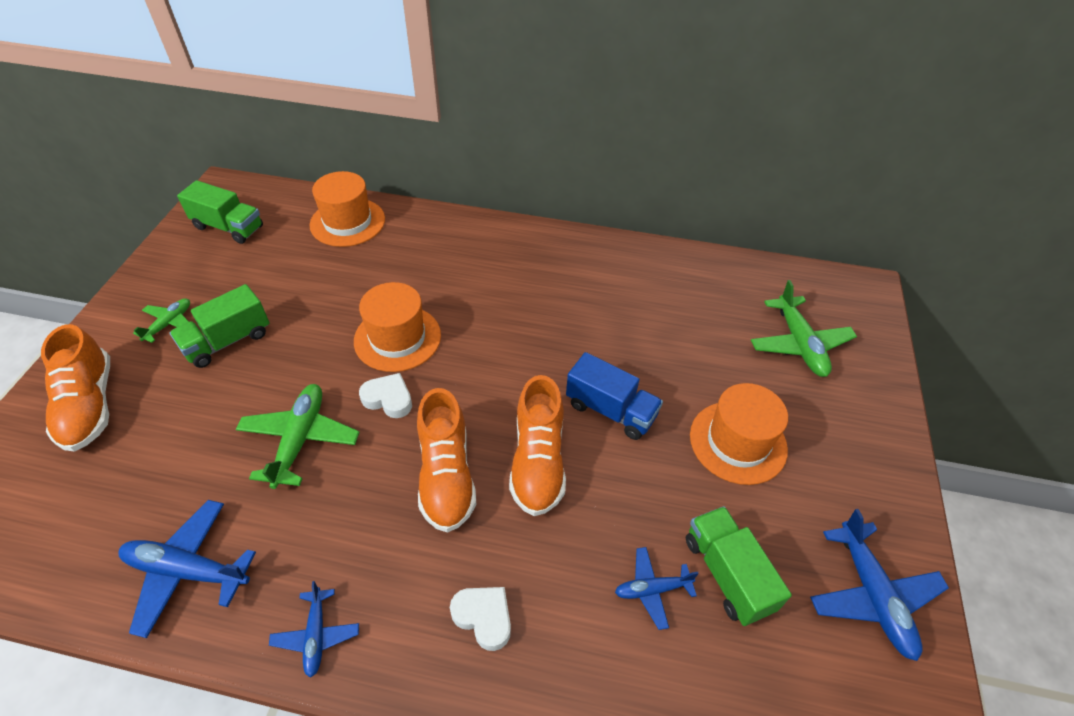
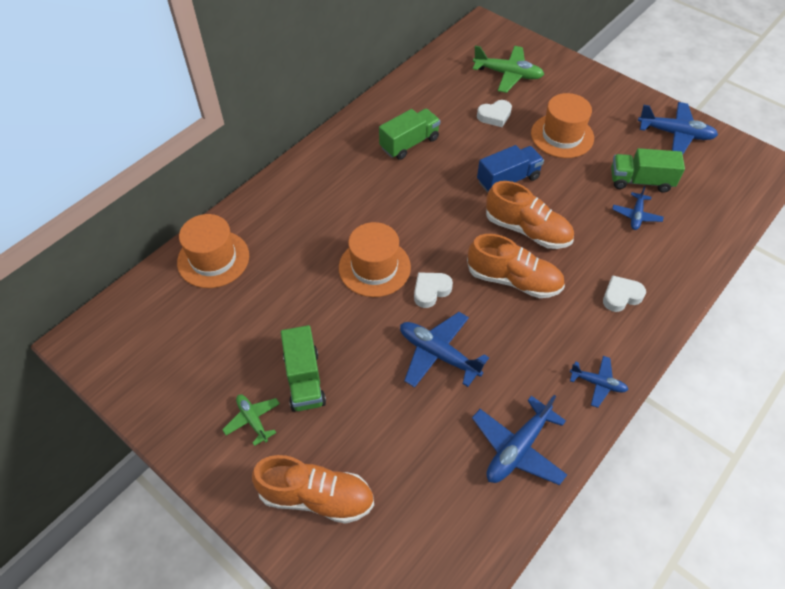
camera: 60 degrees left, 5 degrees up
(228, 227) = (149, 348): green truck -> green truck (409, 143)
(300, 439) = (438, 354): green plane -> blue plane
(711, 357) = (494, 116): none -> white heart

